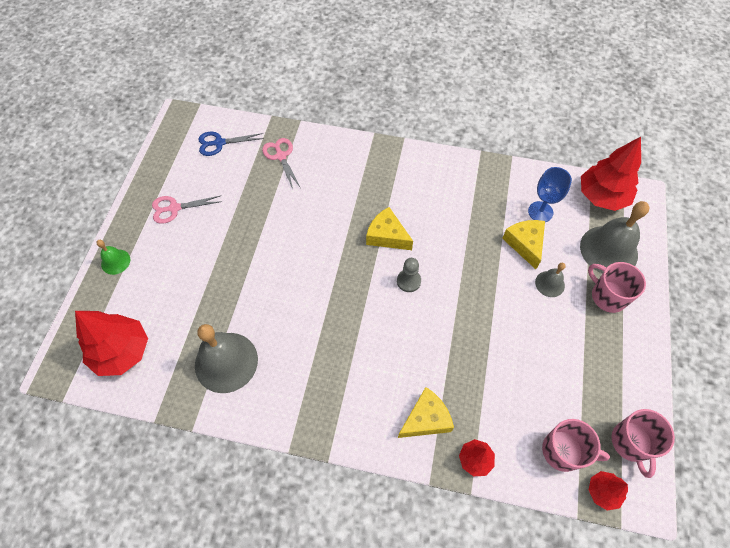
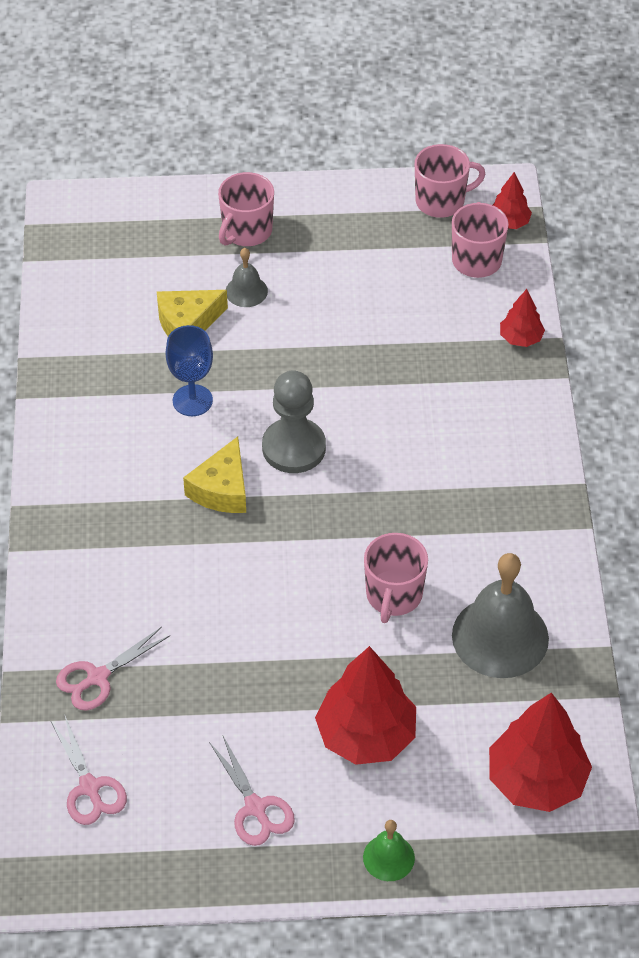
camera: 105 degrees left, 10 degrees down
(219, 143) = (90, 787): blue scissors -> pink scissors
(279, 309) = (393, 595): none -> pink mug
(408, 281) = (294, 448): grey pawn -> grey pawn, size x1.71
(426, 419) = (490, 393): yellow cheese -> none
(540, 212) = (123, 312): blue goblet -> blue goblet (192, 400)
(601, 196) = (75, 246): red tree -> red tree (366, 735)
(608, 250) = (170, 234): grey bell -> none

